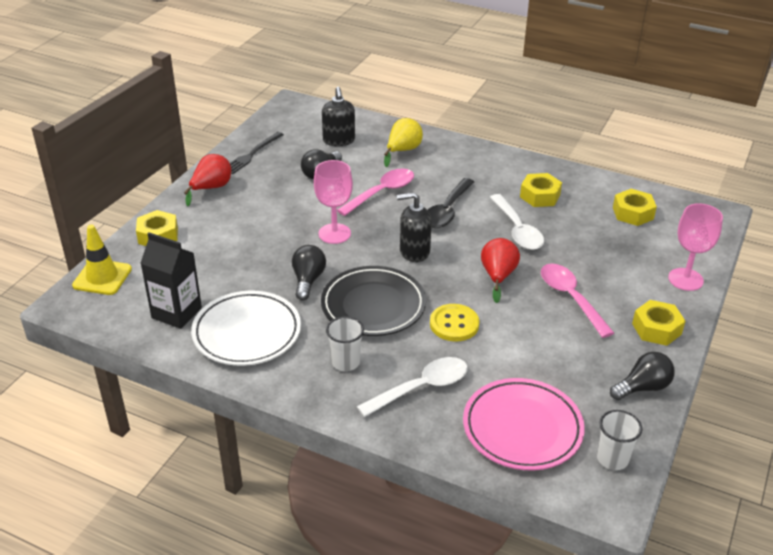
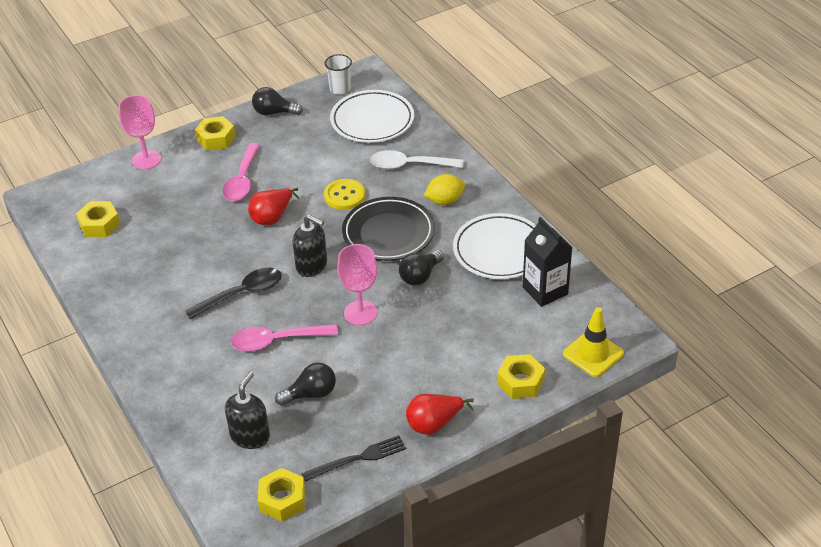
camera: 145 degrees left, 5 degrees up
(345, 362) = (445, 201): white cup -> yellow lemon
(403, 151) = (202, 387): yellow pear -> none
(517, 230) = (208, 249): white spoon -> none
(522, 428) = (372, 121): pink plate -> white plate
(540, 196) = (147, 274): yellow nut -> yellow nut (282, 500)

